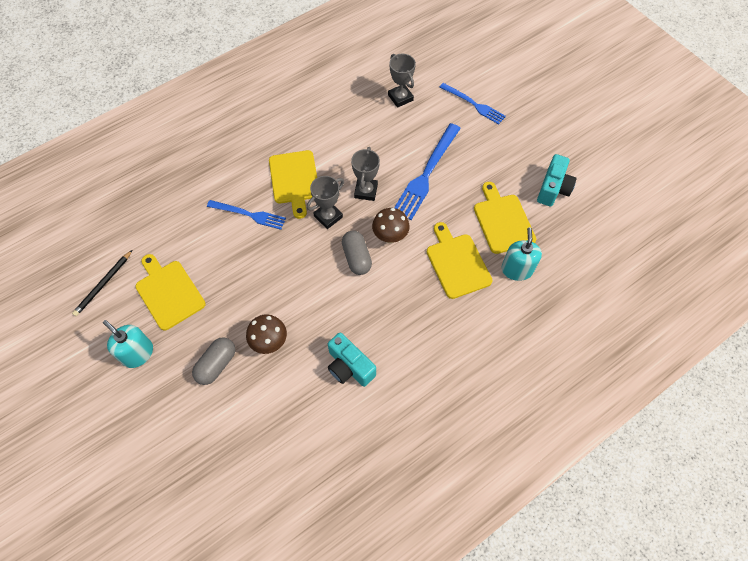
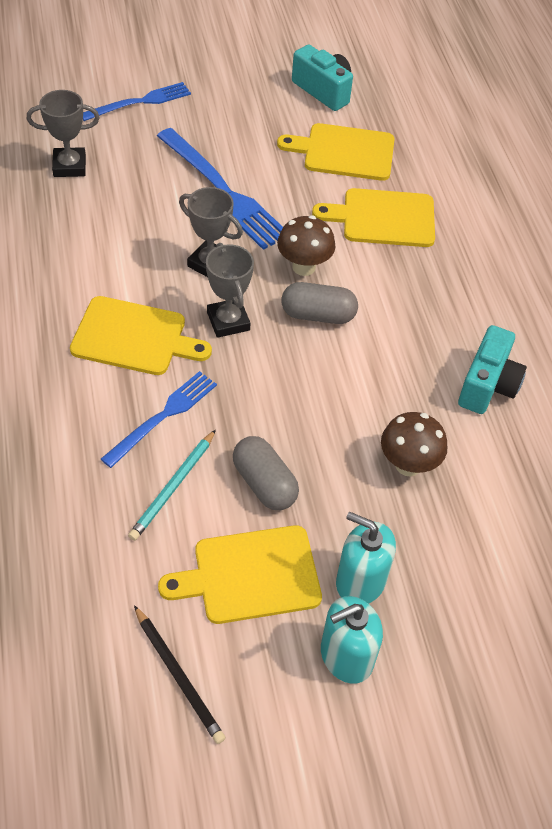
camera: 70 degrees left, 10 degrees down
(207, 237) = (173, 487): none -> turquoise pencil
(216, 364) = (416, 546): grey capsule -> grey capsule (264, 483)
(349, 367) = (487, 385): turquoise camera -> turquoise camera turned 45 degrees counterclockwise
(517, 269) = (422, 169): turquoise soap dispenser -> turquoise soap dispenser (360, 581)

